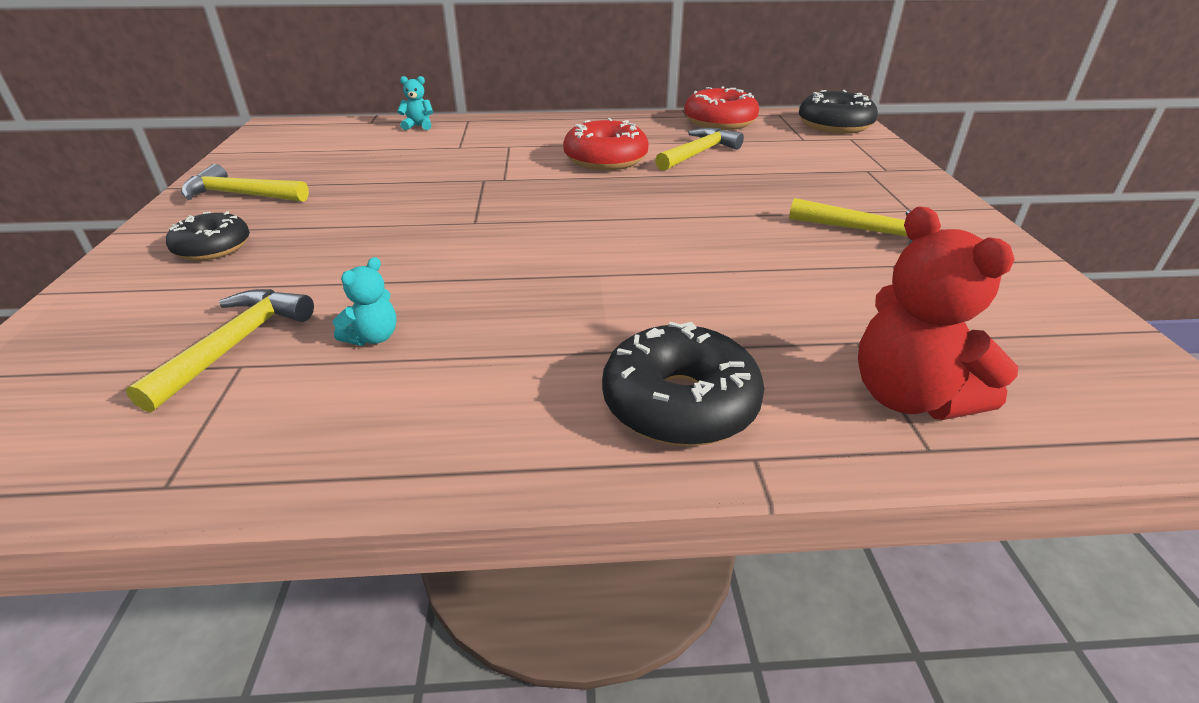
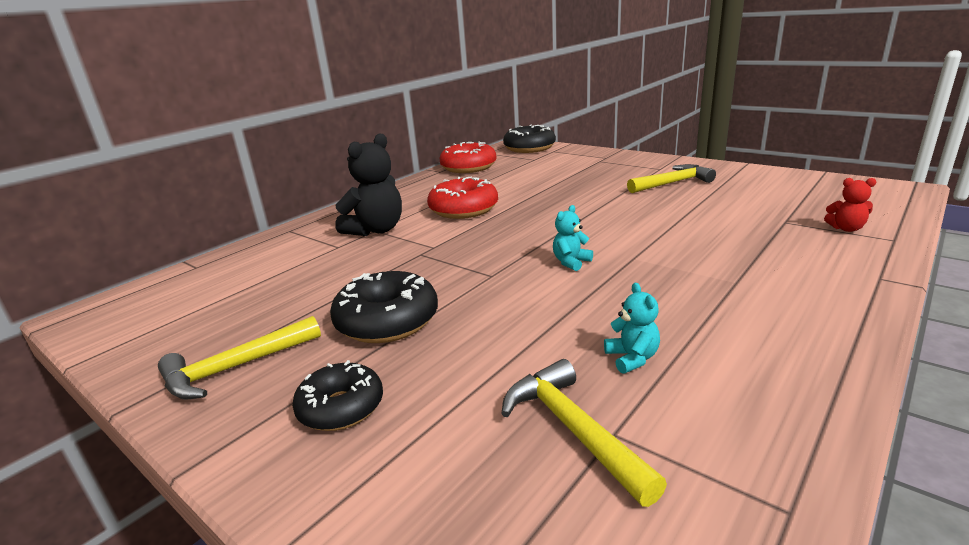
camera: 45 degrees left, 10 degrees down
(418, 126) = (257, 250): turquoise teddy bear -> turquoise teddy bear (571, 262)
(509, 146) = (376, 230): none -> black teddy bear
(679, 403) = (813, 280): black donut -> black donut (387, 321)
(698, 153) = (504, 185): yellow hammer -> none
(909, 397) = (846, 228): red teddy bear -> red teddy bear, size x0.50

